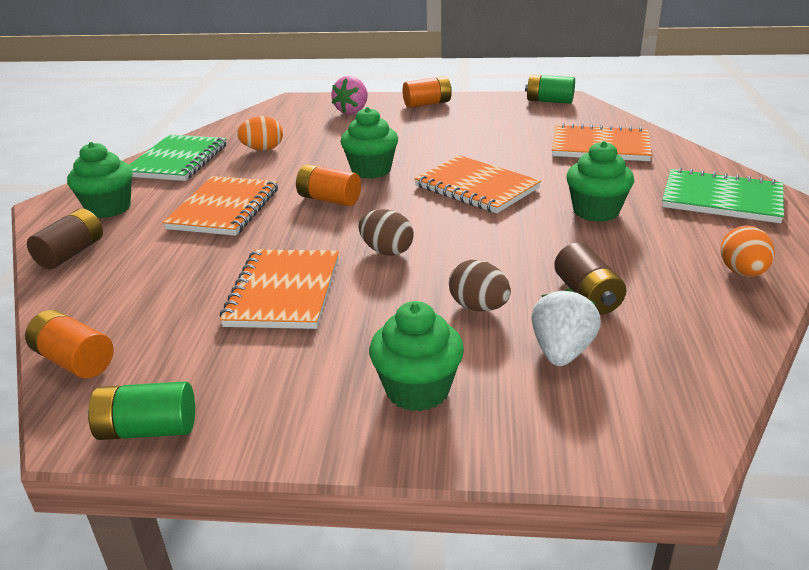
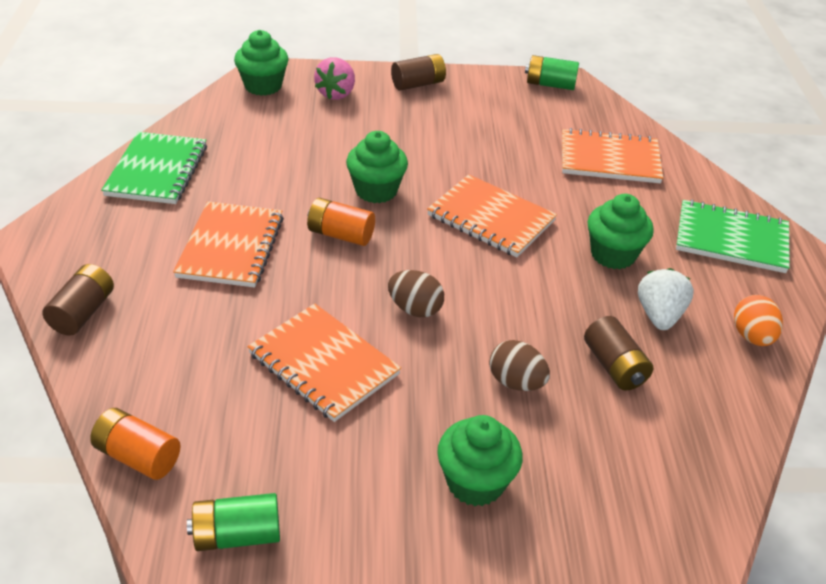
camera: 10 degrees left, 10 degrees up
(109, 208) = (101, 245): green cupcake -> green cupcake (263, 86)
(263, 149) = (249, 154): orange egg -> none
(283, 292) = (323, 364): orange notebook -> orange notebook turned 45 degrees counterclockwise
(427, 104) = (418, 84): orange battery -> brown battery
(561, 352) = (597, 435): white strawberry -> white strawberry (659, 315)

